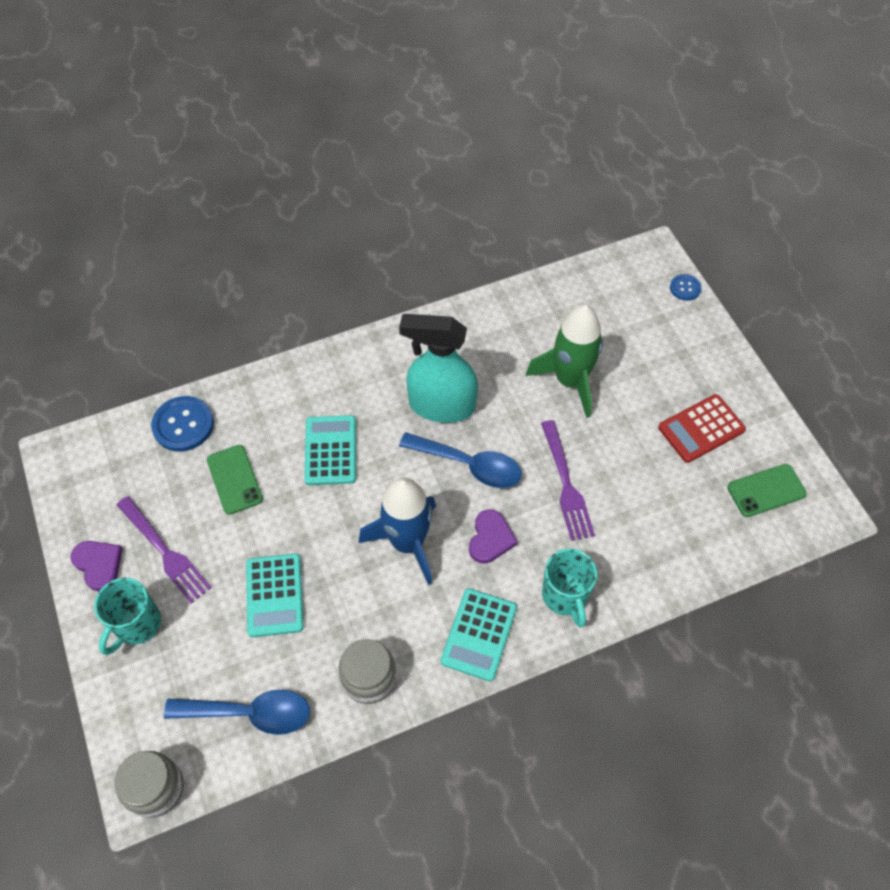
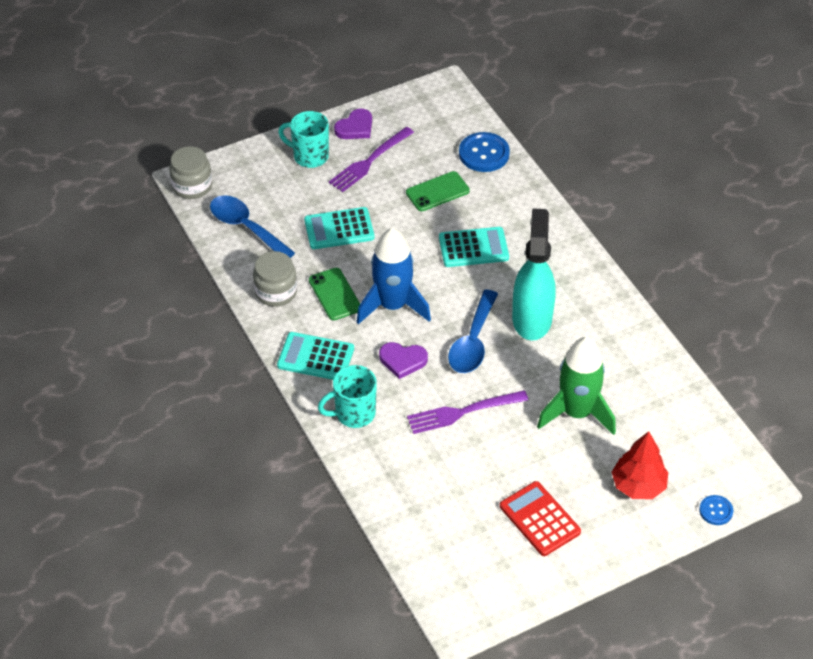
camera: 85 degrees right, 10 degrees down
(250, 713) = (246, 227): blue spoon -> blue spoon turned 135 degrees clockwise
(658, 342) = (638, 485): none -> red tree
(766, 490) = (477, 570): green phone -> green phone (334, 294)

